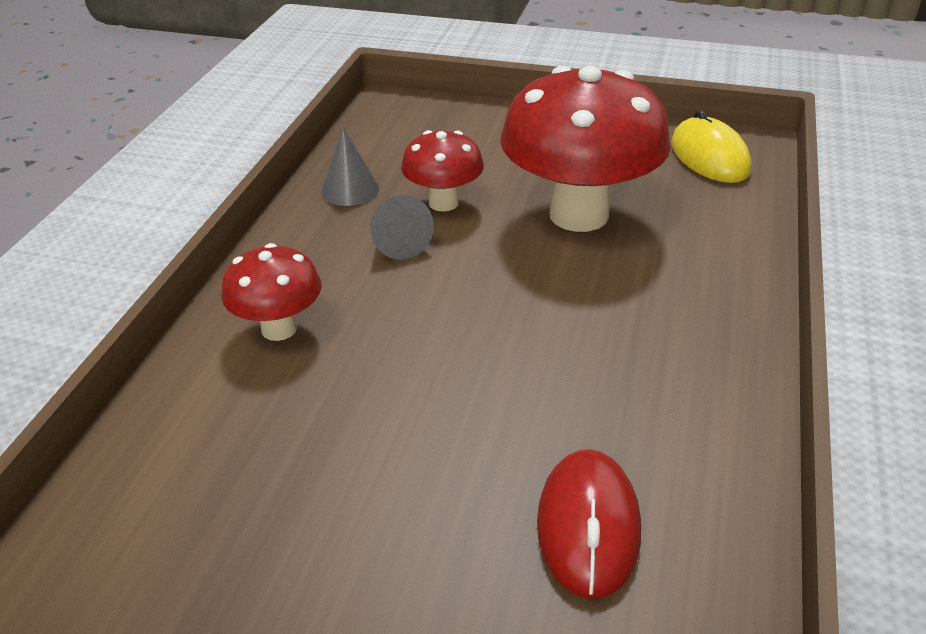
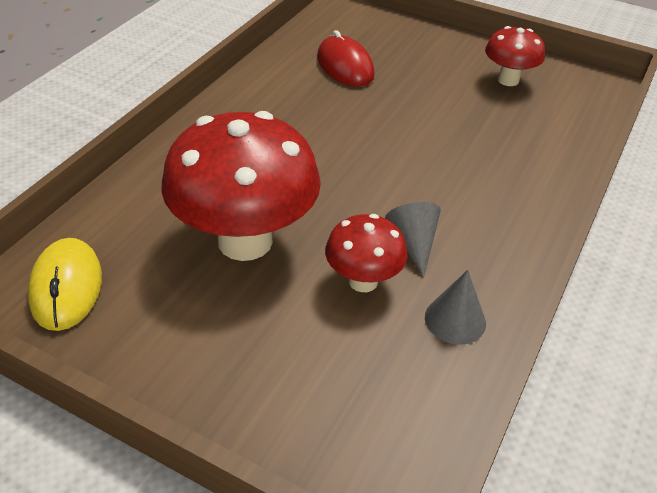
camera: 170 degrees left, 5 degrees up
(279, 329) = (507, 186): red mushroom -> red mushroom (508, 80)
(588, 526) = (345, 66): red mouse -> red mouse turned 45 degrees counterclockwise

